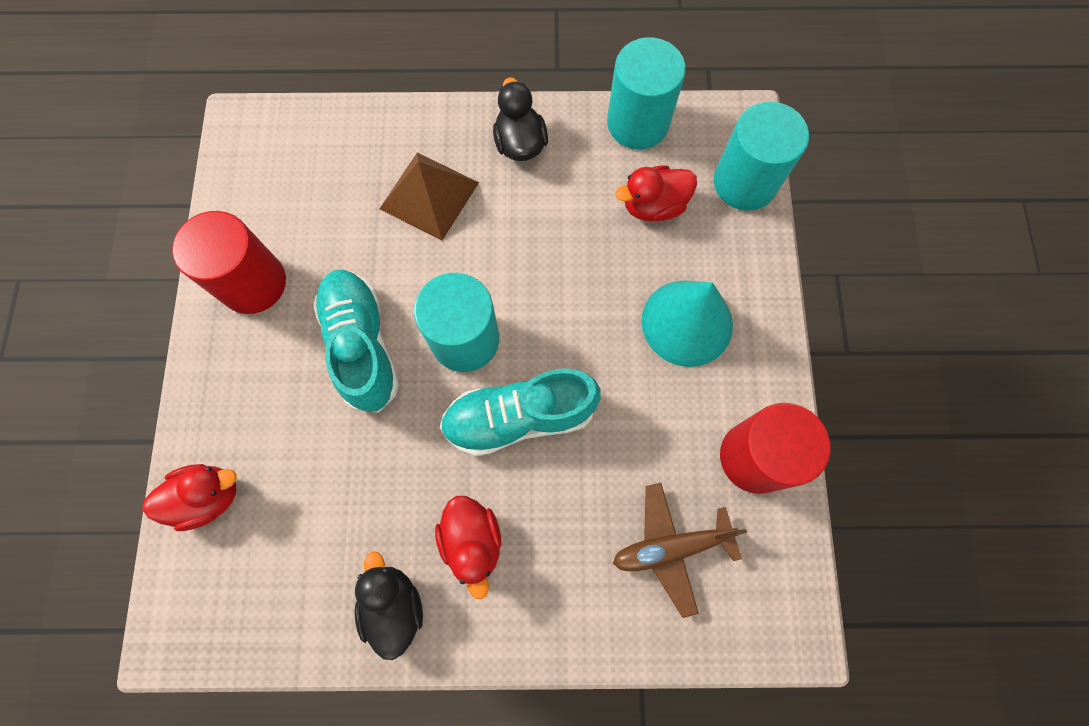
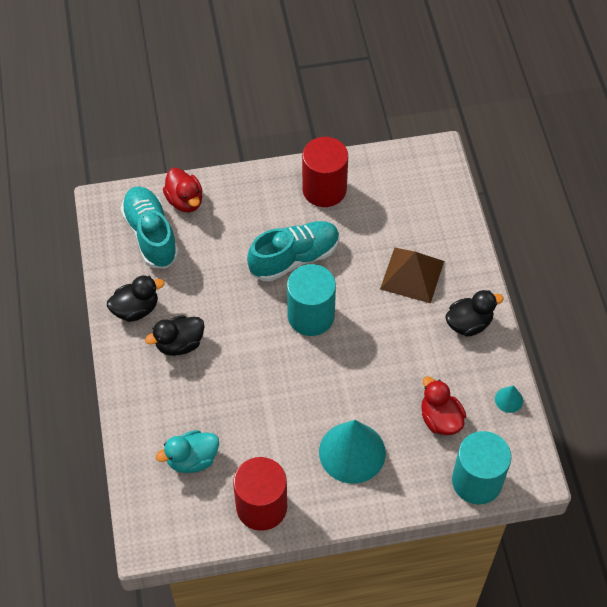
camera: 80 degrees right, 15 degrees down
(472, 541) = (179, 344): red duck -> black duck
(519, 417) = (263, 357): turquoise shoe -> turquoise shoe (151, 235)
(638, 123) = (509, 400): turquoise cylinder -> turquoise cone
(671, 547) = (192, 459): brown plane -> turquoise duck

